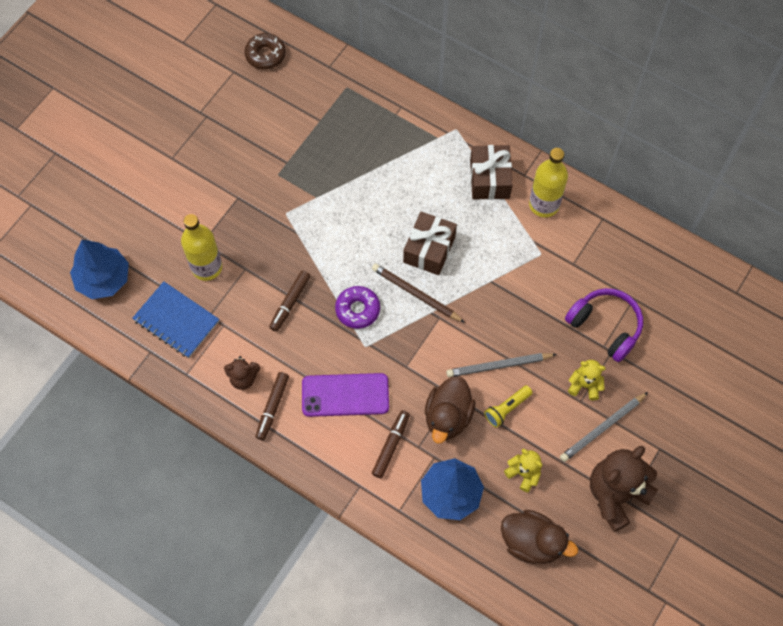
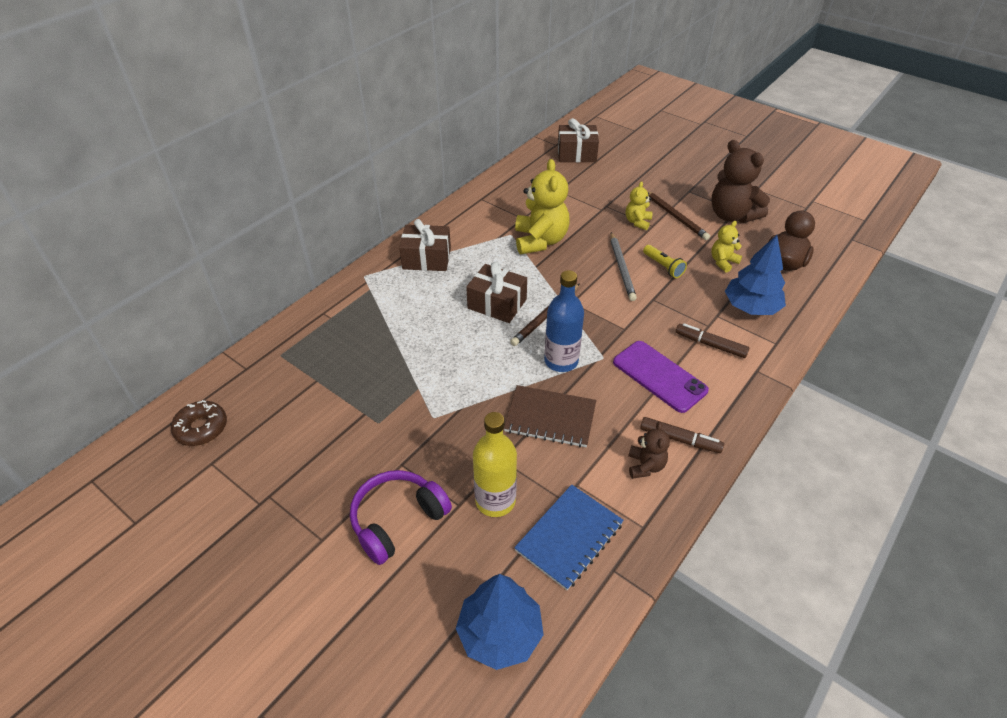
camera: 85 degrees left, 20 degrees down
(290, 303) = (550, 418): brown marker -> brown notebook
(345, 395) = (659, 376): purple phone -> purple phone turned 45 degrees counterclockwise
(357, 310) = (561, 361): purple donut -> blue bottle
(448, 417) = (675, 304): brown duck -> none
(534, 283) = (540, 241): none -> yellow teddy bear
(544, 205) = (461, 228): yellow bottle -> none
(603, 428) = (675, 216): grey pencil -> brown pencil
(605, 326) = (583, 206): purple headphones -> purple headphones (397, 520)
(719, 317) = (576, 154): none -> brown gift

